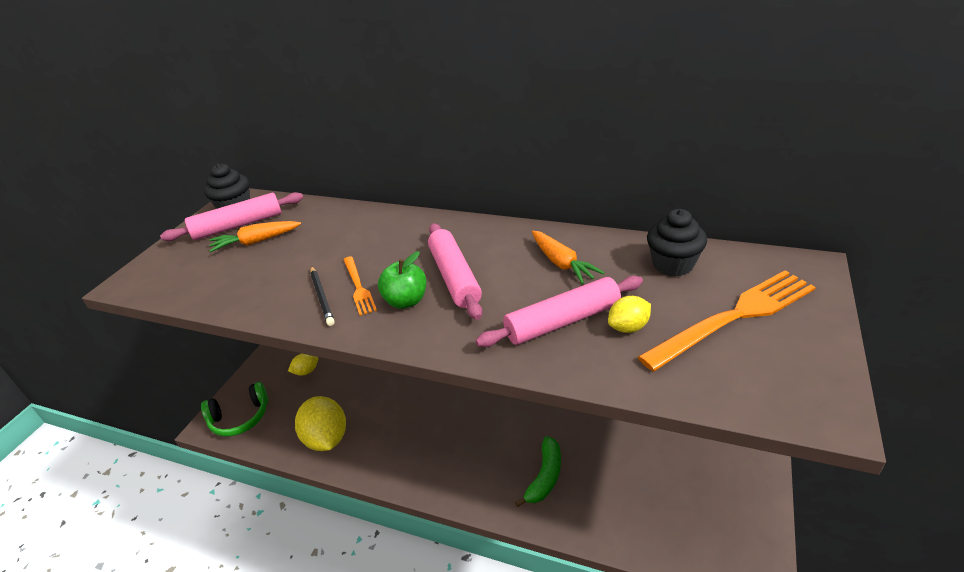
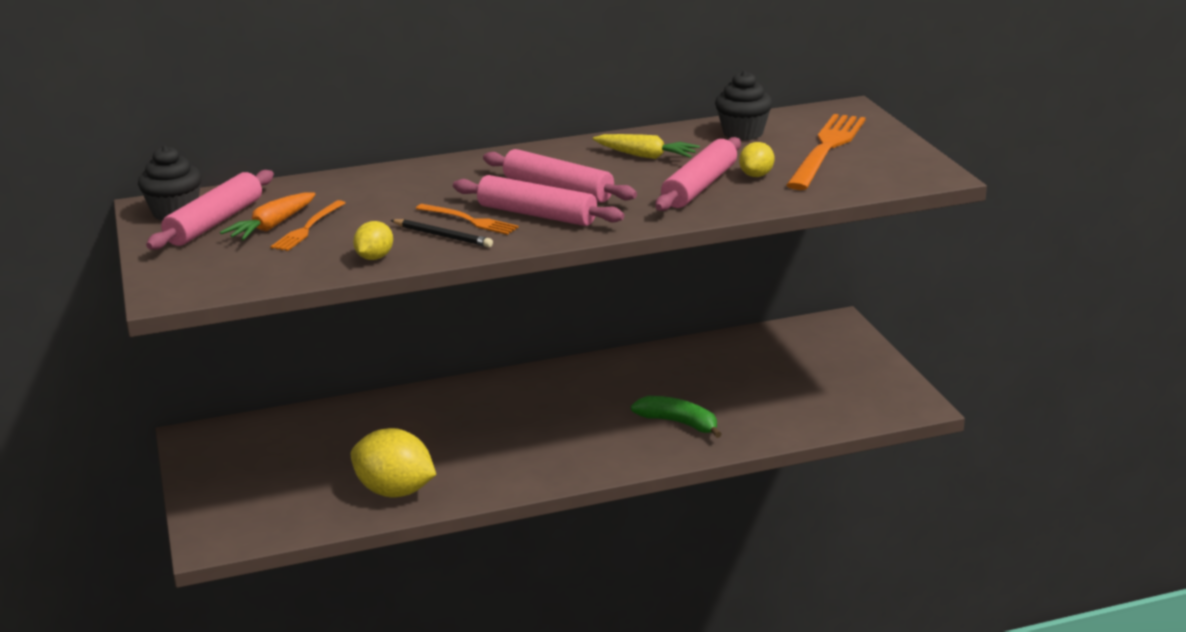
camera: 40 degrees left, 10 degrees down
(240, 418) = (245, 521): green headphones -> none
(269, 252) = (308, 228): none -> orange fork
(306, 371) = (277, 455): yellow lemon -> yellow lemon (374, 257)
(406, 301) = (537, 214): green apple -> pink rolling pin
(545, 476) = (678, 423): green banana -> green banana turned 45 degrees counterclockwise
(561, 263) = (646, 156): orange carrot -> yellow carrot

